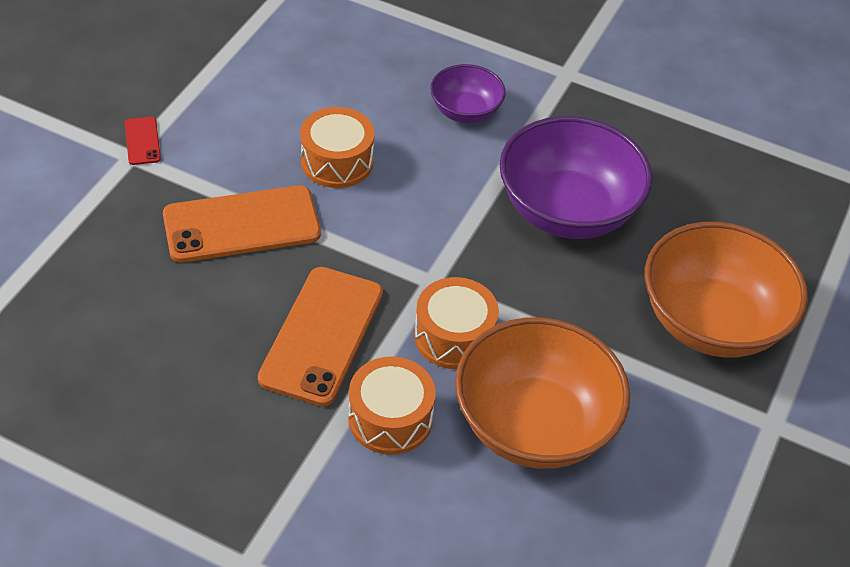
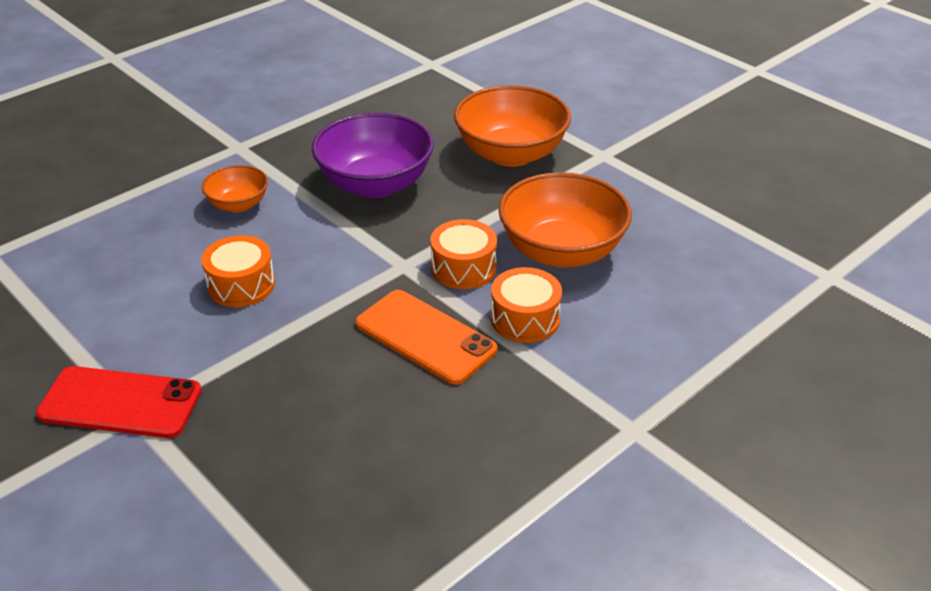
camera: 65 degrees left, 10 degrees down
(142, 141) = (120, 403): red phone -> red phone, size x2.25
(241, 225) = (274, 357): orange phone -> none
(465, 111) = (238, 204): purple bowl -> orange bowl

